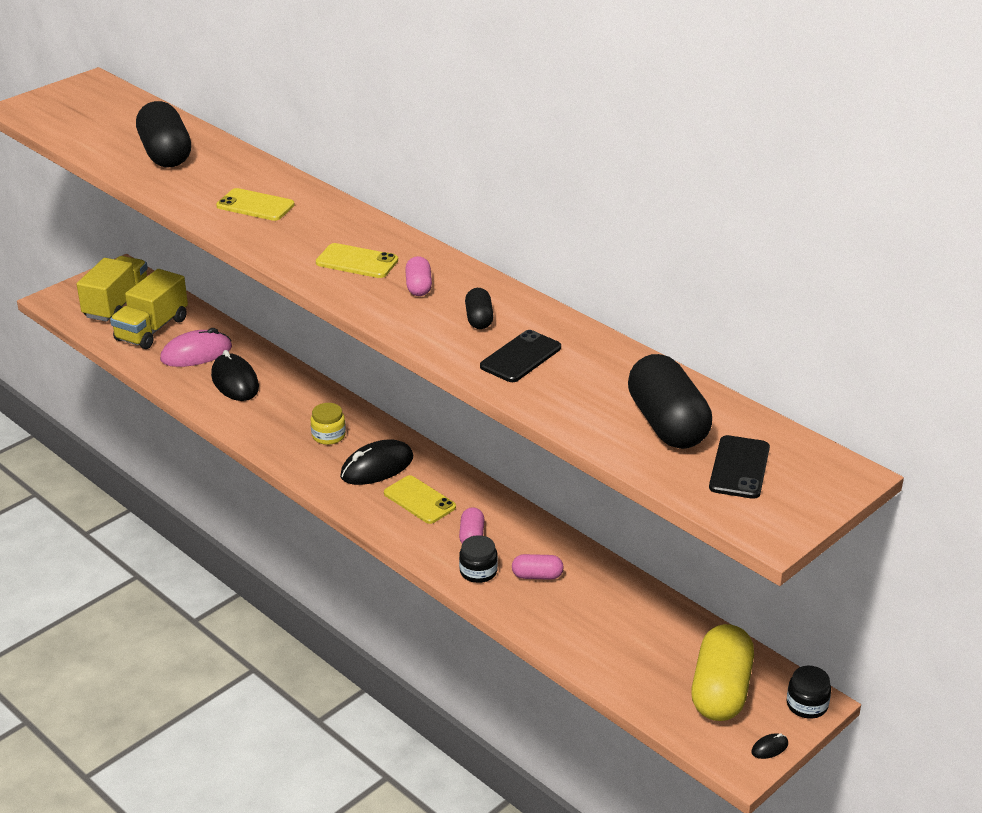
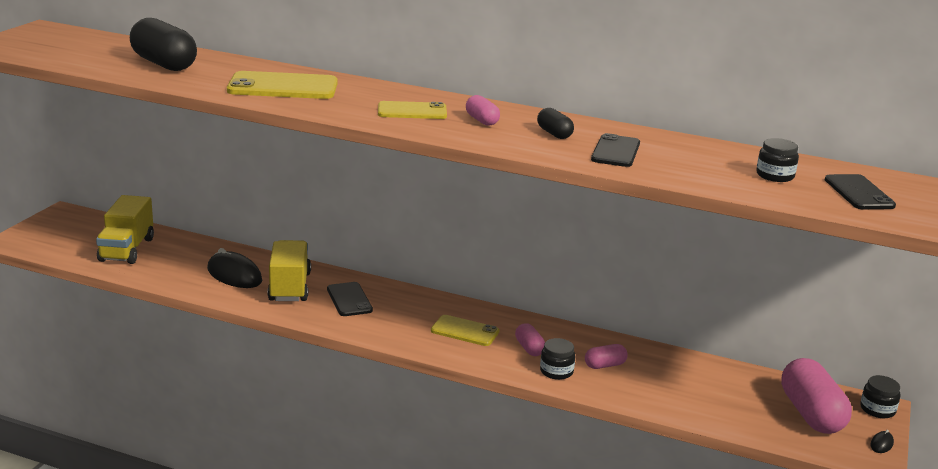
camera: 25 degrees left, 10 degrees down
(117, 305) = (79, 237): yellow truck -> yellow truck (290, 287)
(196, 353) = (182, 261): pink mouse -> none
(255, 205) = (283, 87): yellow phone -> yellow phone, size x1.60
(328, 435) = (349, 300): yellow jar -> black phone
(377, 467) = (409, 315): black mouse -> none
(667, 424) = (775, 175): black capsule -> black jar
(720, 691) = (811, 414): yellow capsule -> pink capsule

